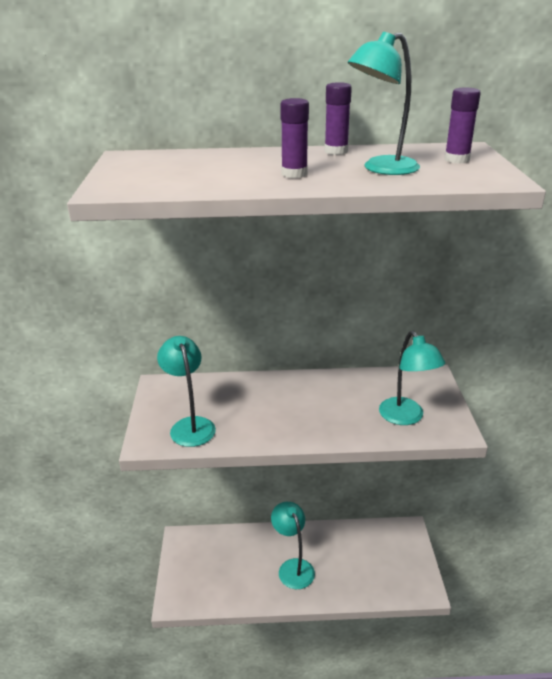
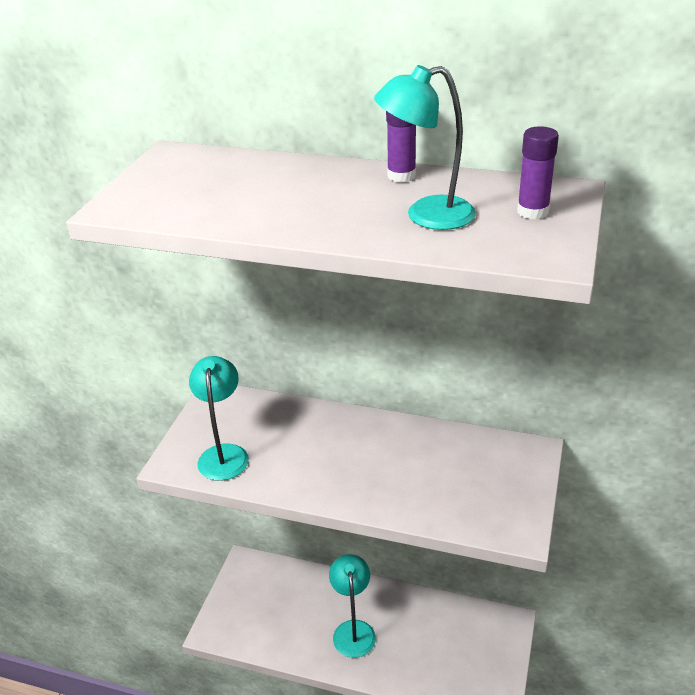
camera: 20 degrees right, 5 degrees up
(294, 174) = (321, 210): purple glue stick -> none
(406, 417) = (468, 499): turquoise lamp -> none

